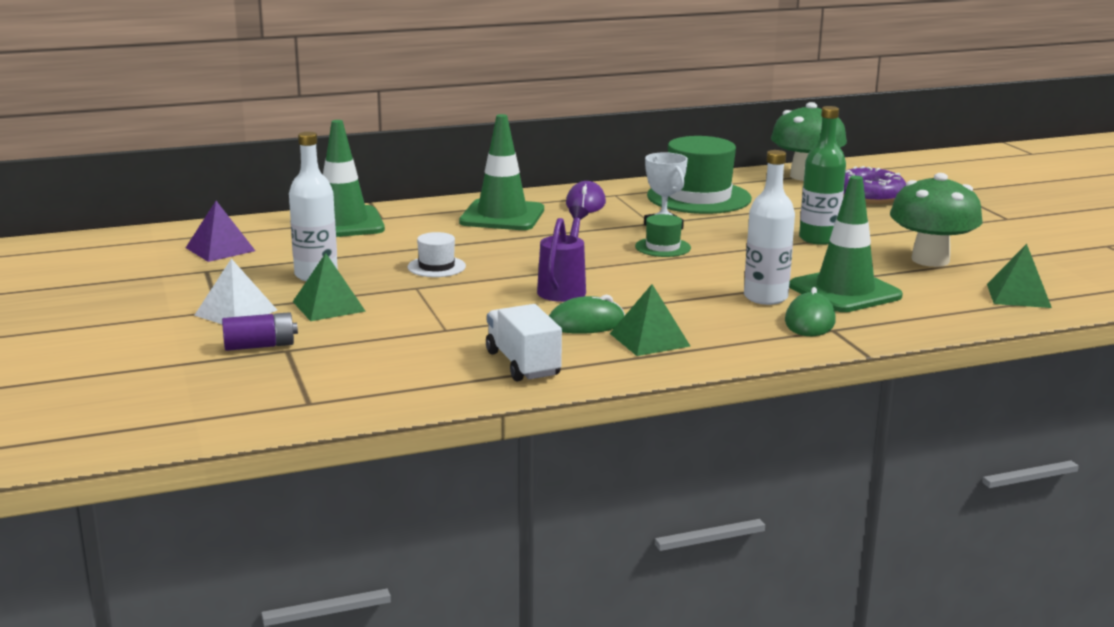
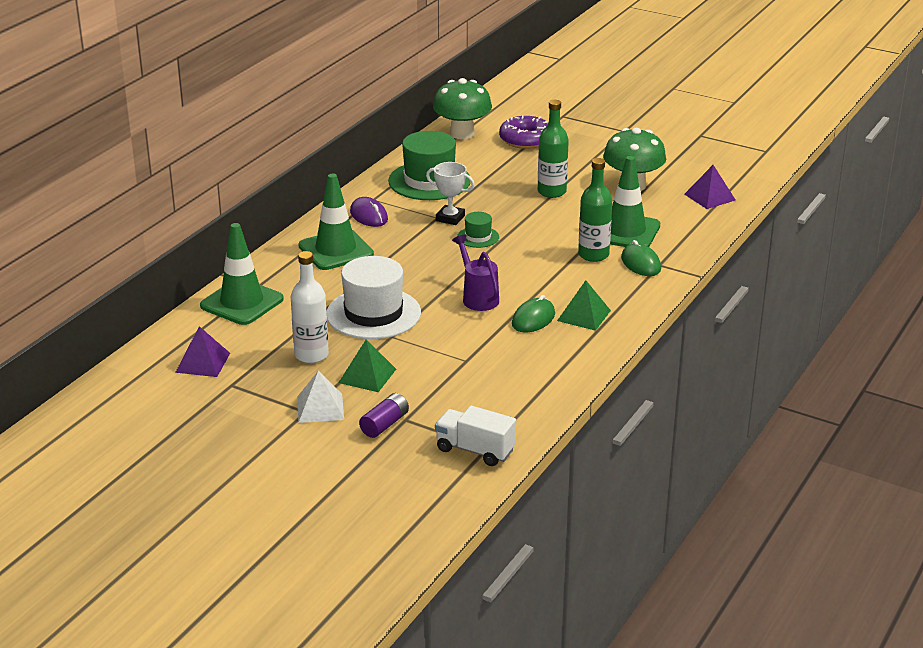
camera: 40 degrees left, 10 degrees up
(436, 267) = (373, 313): white hat -> white hat, size x2.08
(523, 364) = (549, 365): white truck -> white truck (475, 450)
(765, 297) = (593, 255): white bottle -> green bottle
(1018, 295) = (709, 197): green pyramid -> purple pyramid

